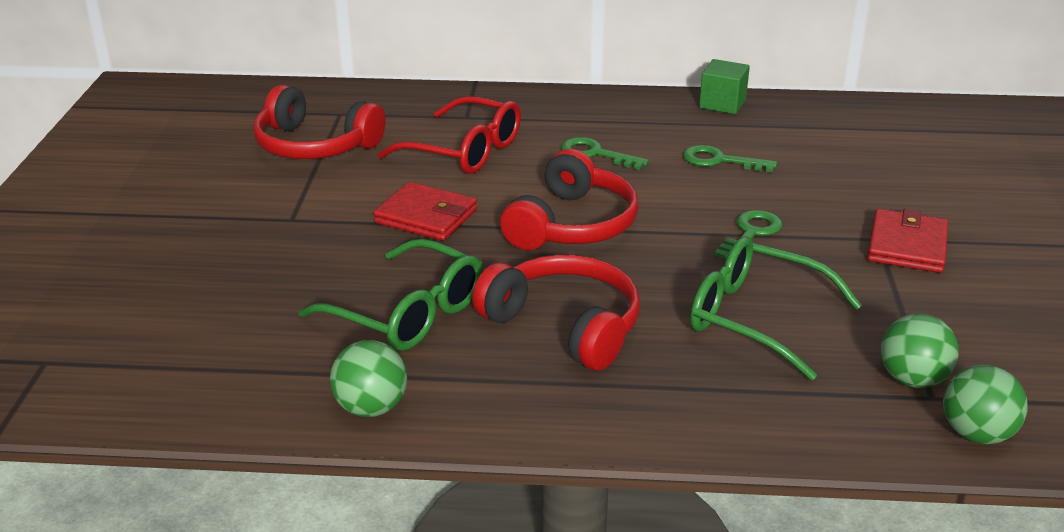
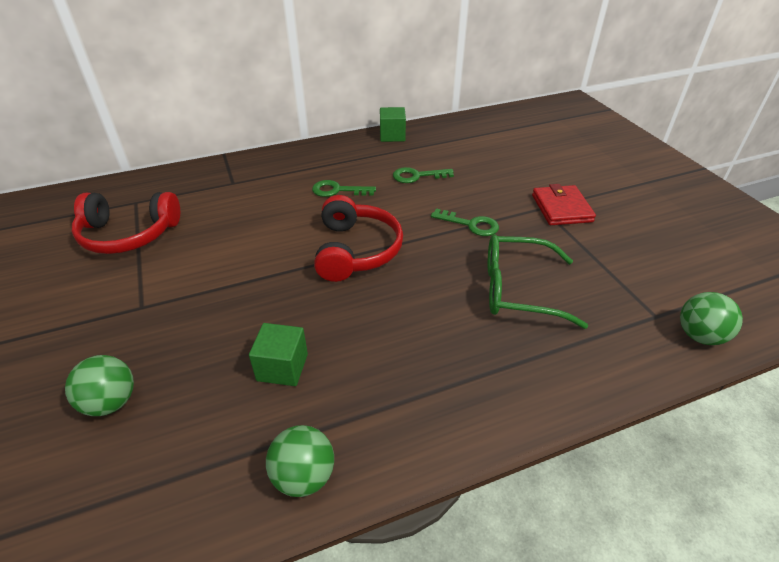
camera: 25 degrees left, 10 degrees up
(408, 313) = (282, 367): green glasses -> green cube
(426, 216) = (248, 273): red wallet -> none
(464, 151) = (247, 210): red glasses -> none
(564, 326) = (403, 338): red headphones -> none
(751, 233) = (471, 224): green key -> green key turned 105 degrees clockwise
(912, 379) = (636, 306): green ball -> green ball (111, 402)

